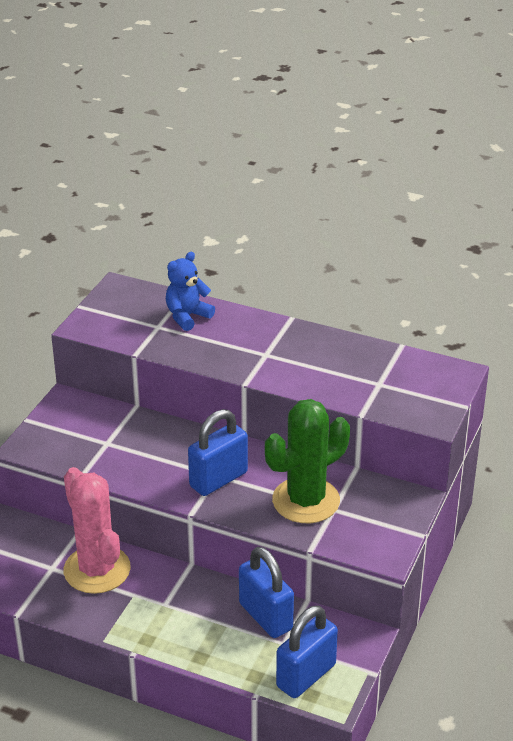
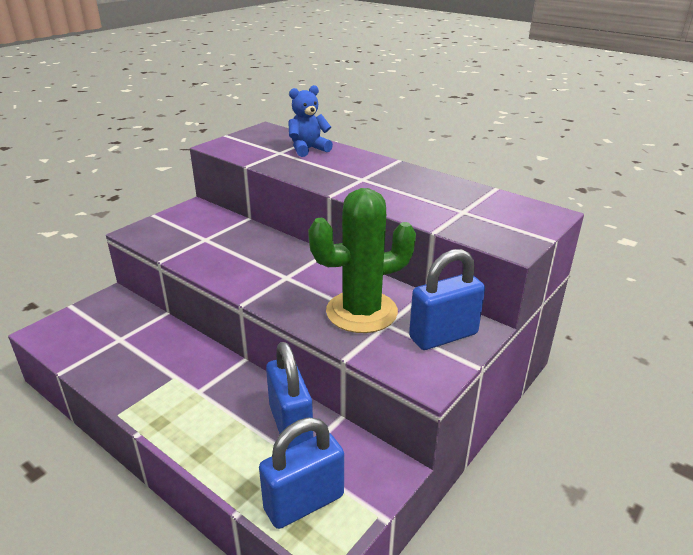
camera: 15 degrees right, 5 degrees down
(97, 570) = (156, 348): pink cactus -> none
(218, 479) = (285, 280): blue padlock -> blue padlock (443, 336)

